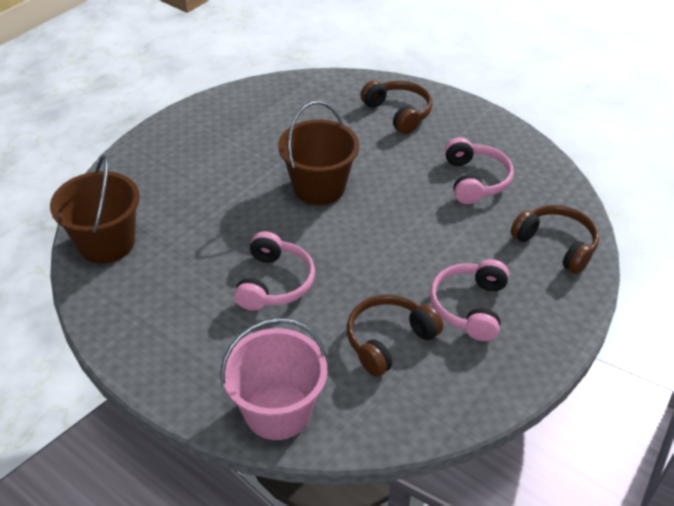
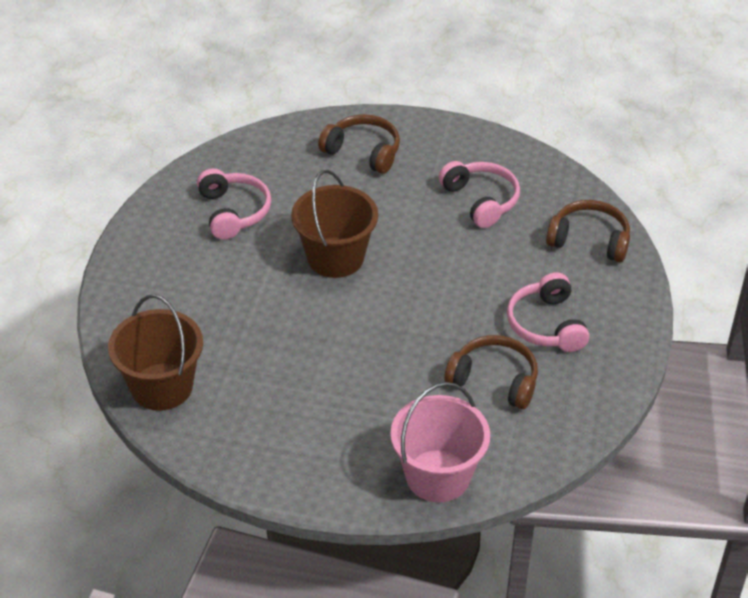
camera: 25 degrees left, 0 degrees up
(275, 283) = (357, 366): pink headphones -> pink headphones (234, 212)
(388, 340) = (494, 380): brown headphones -> brown headphones turned 90 degrees clockwise

